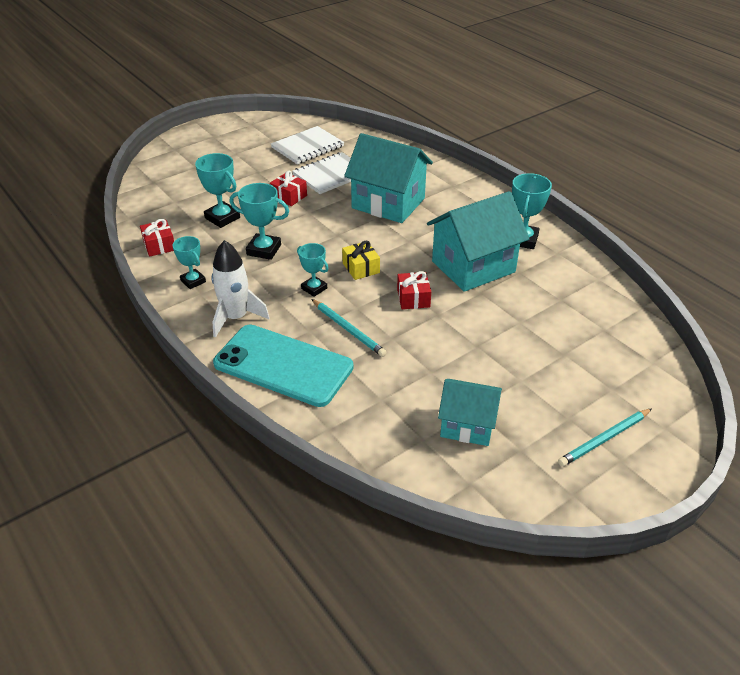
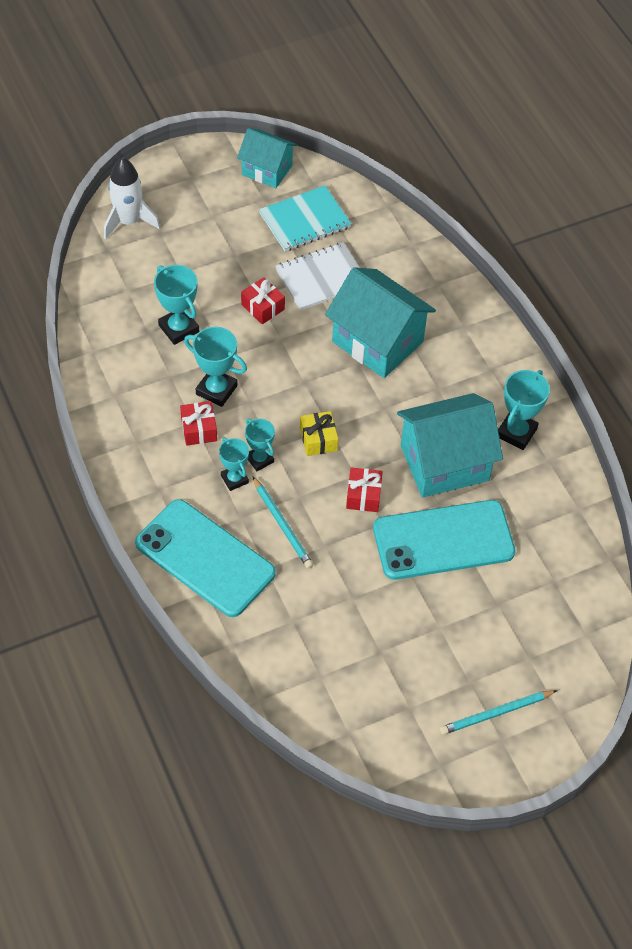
camera: 10 degrees right, 15 degrees up
(159, 245) = (102, 360): red gift -> red gift (199, 429)
(193, 281) = (131, 422): turquoise trophy -> turquoise trophy (234, 479)
(236, 317) = (168, 484): white rocket -> white rocket (128, 221)
(307, 147) = (305, 220): white notebook -> turquoise notebook
(467, 425) = (368, 669): turquoise house -> turquoise house (267, 170)
(495, 317) = (443, 540): none -> turquoise phone

